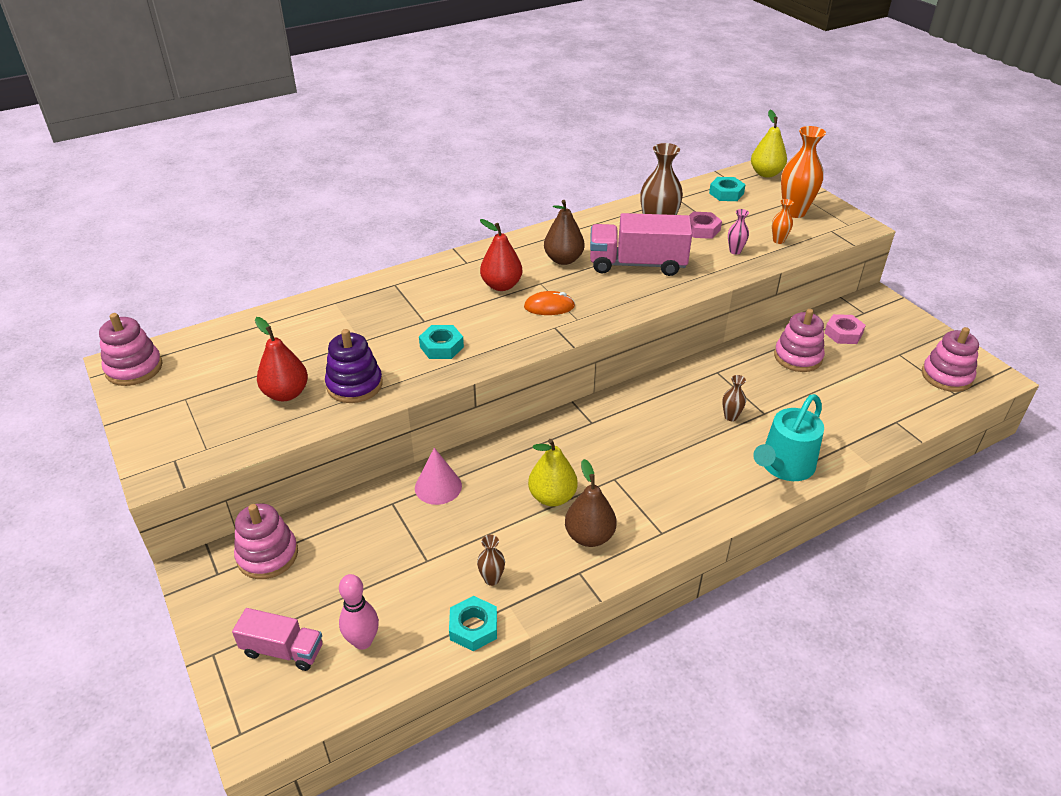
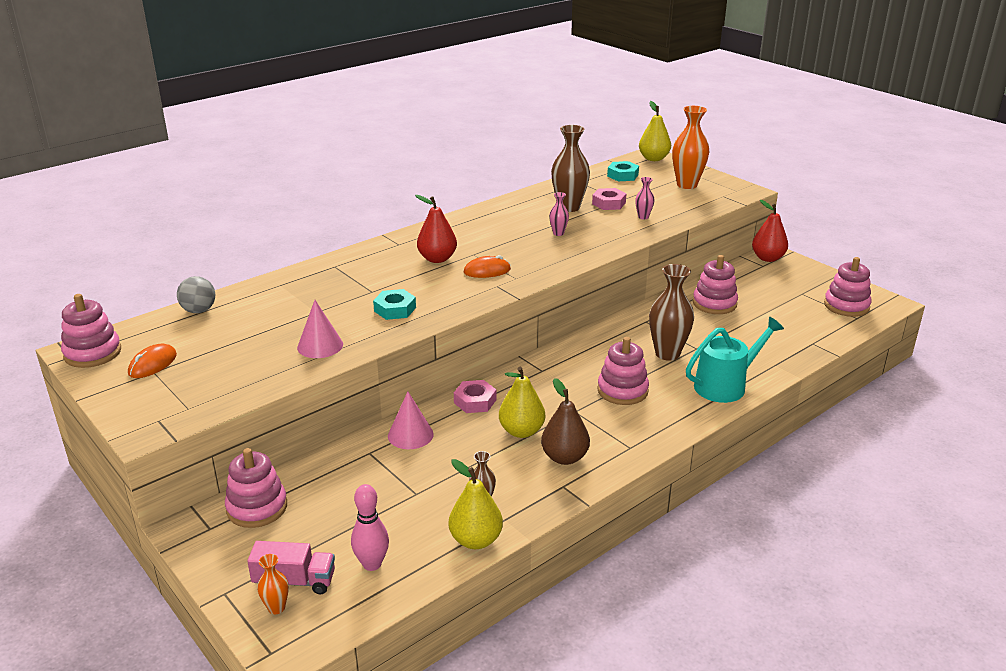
camera: 10 degrees left, 10 degrees down
(187, 389) = (153, 364): none -> orange mouse
(247, 327) = (199, 310): none -> grey ball
(286, 394) = (254, 358): red pear -> red pear (767, 258)
(354, 385) = (320, 345): purple stacking toy -> pink cone
(473, 627) = (476, 540): turquoise nut -> yellow pear
(563, 260) = (489, 235): brown pear -> none
(637, 264) = (558, 233): pink truck -> pink vase
(671, 459) = (622, 390): none -> pink stacking toy
(730, 417) = (667, 354): brown vase -> brown vase, size x2.06
(778, 240) = (679, 206): orange vase -> orange vase (276, 608)
(784, 466) = (725, 385): turquoise watering can -> turquoise watering can turned 150 degrees counterclockwise
(843, 333) = (749, 282): pink nut -> pink nut (475, 401)

